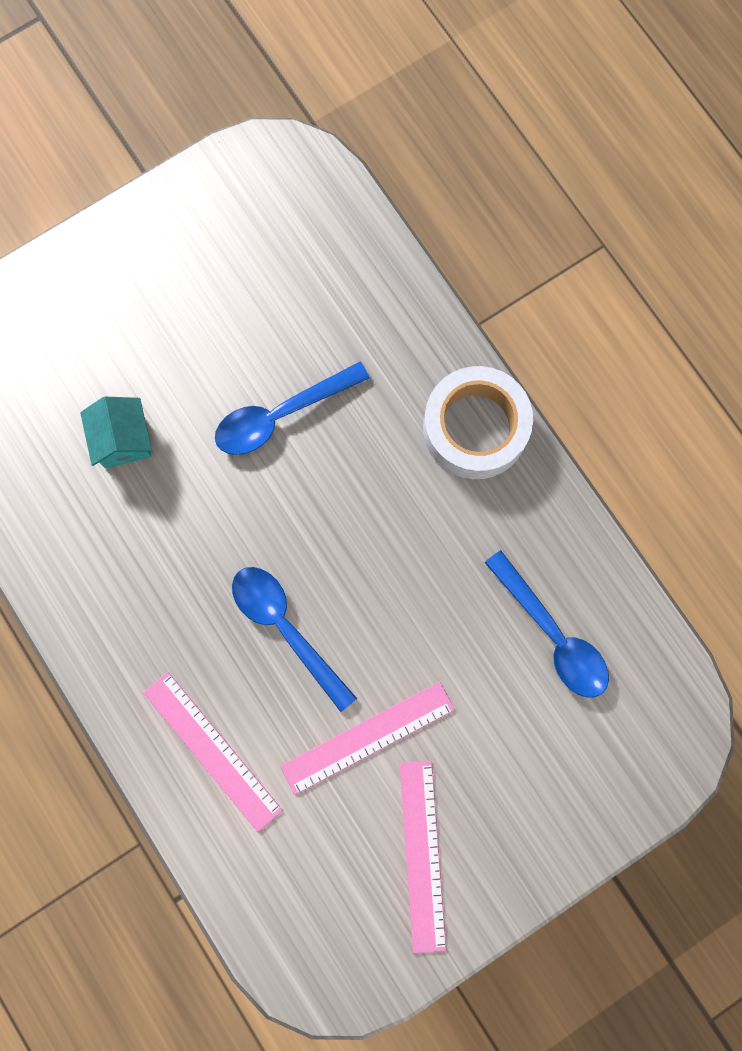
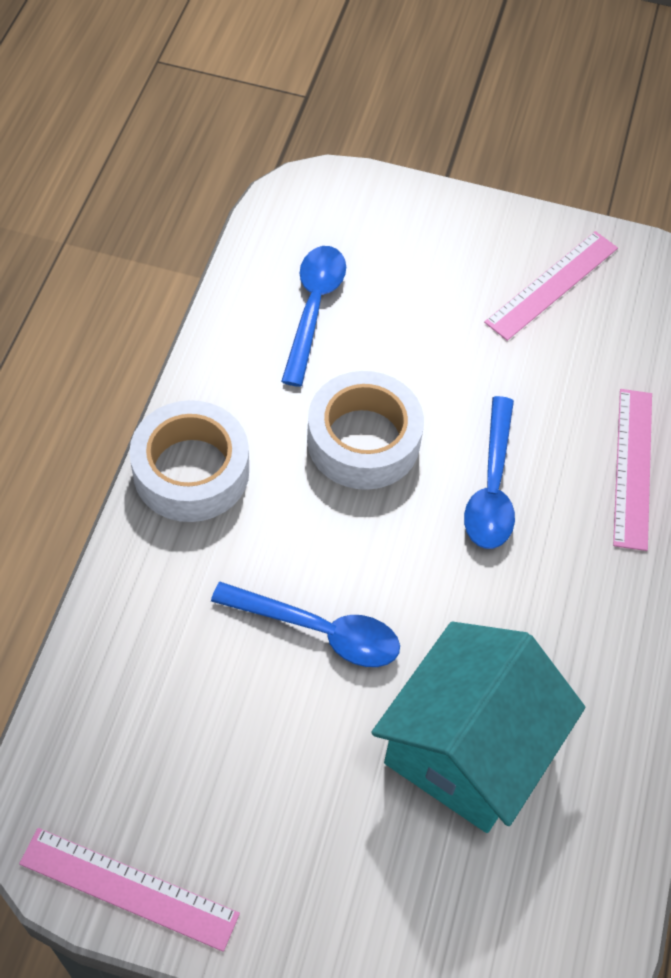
camera: 135 degrees left, 20 degrees down
(123, 440) = (468, 748): turquoise house -> turquoise house, size x2.09
(367, 737) = (511, 373): pink ruler -> pink ruler (129, 888)
(401, 569) = (363, 440): none -> white tape

